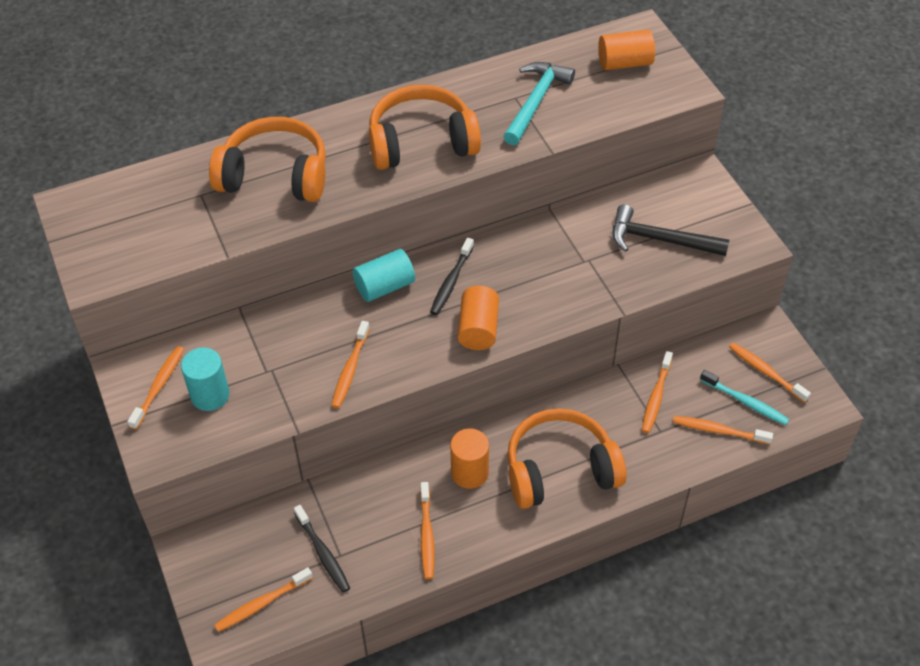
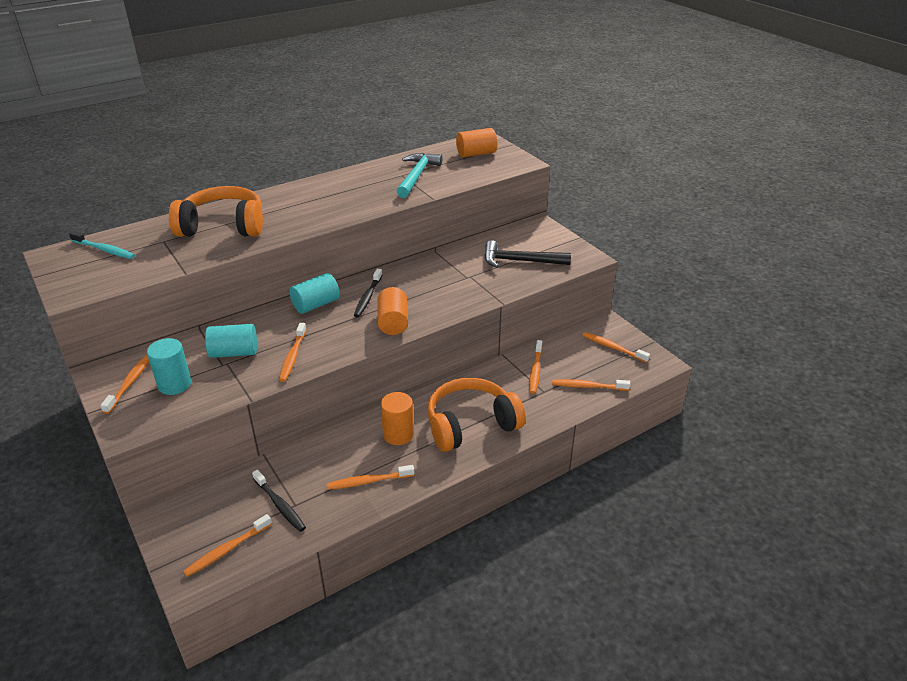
camera: 10 degrees left, 15 degrees down
(280, 354) = (234, 353): none -> turquoise cylinder
(421, 142) = (335, 201): orange headphones -> none
(426, 535) = (368, 481): orange toothbrush -> orange toothbrush turned 90 degrees clockwise
(745, 402) = (603, 367): turquoise toothbrush -> turquoise toothbrush (104, 250)

